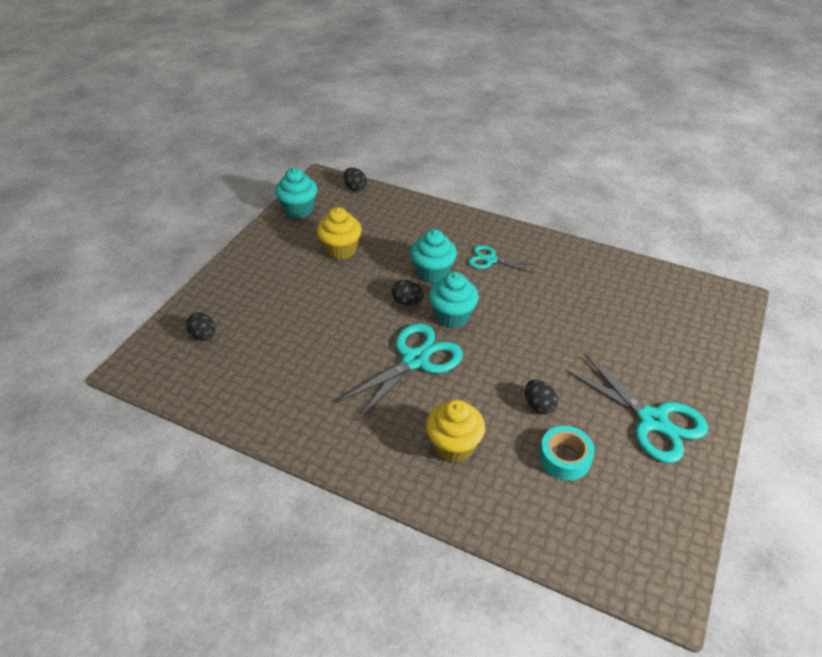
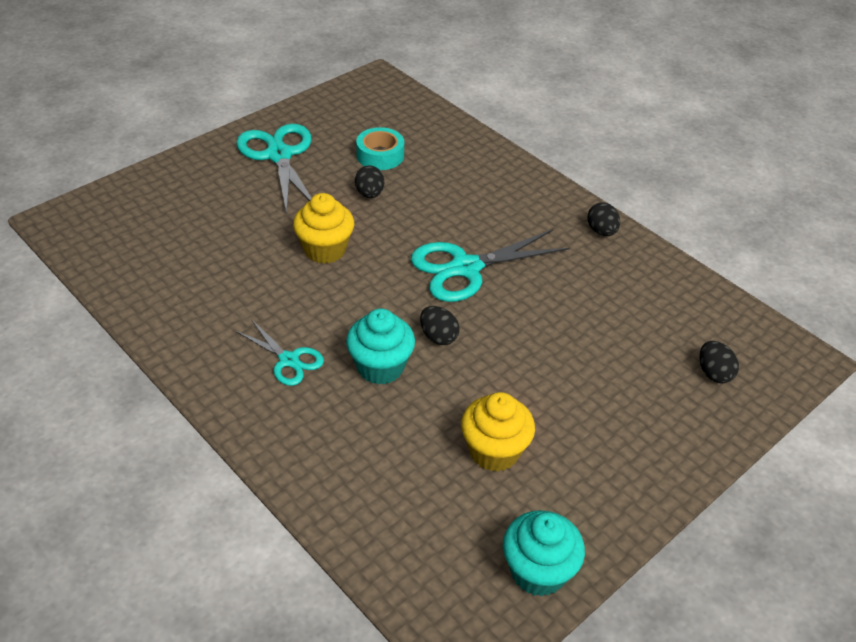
camera: 160 degrees left, 0 degrees up
(355, 188) = (412, 595): black egg -> black egg (601, 231)
(452, 316) = (394, 301): turquoise cupcake -> none
(454, 446) = (470, 189): yellow cupcake -> yellow cupcake (325, 250)

